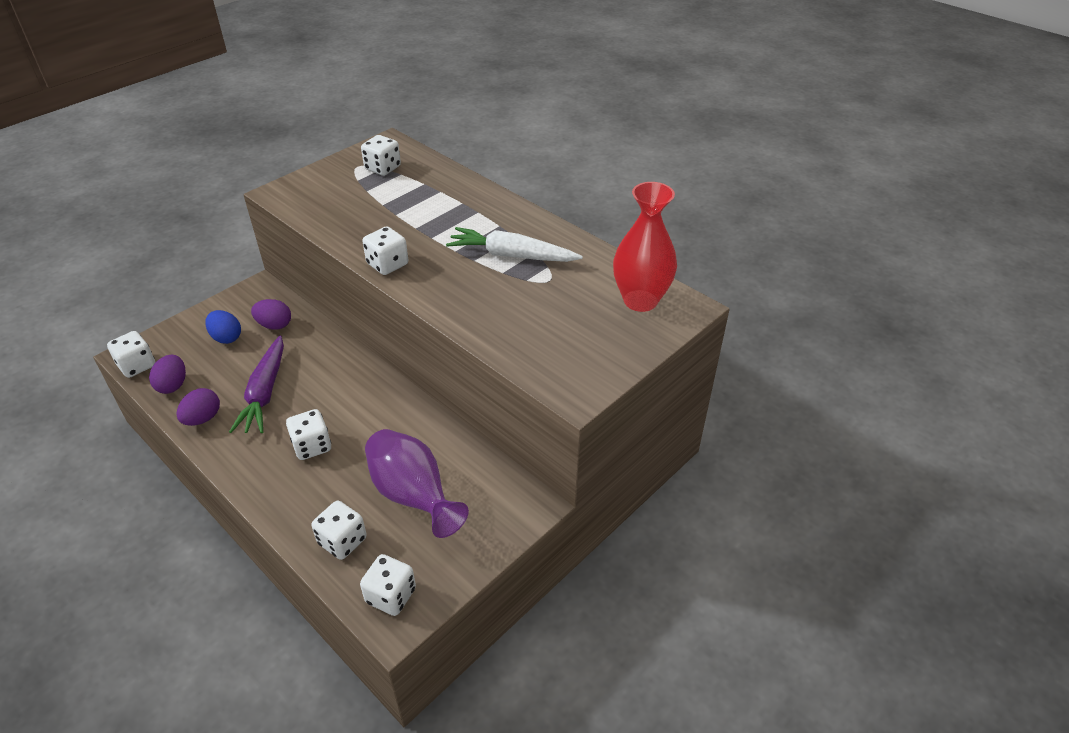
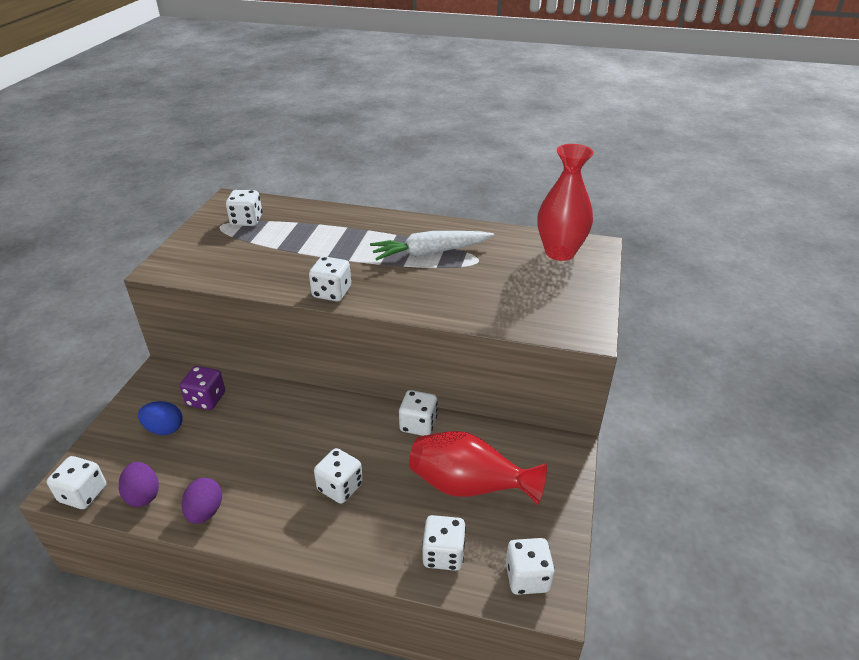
camera: 30 degrees left, 5 degrees down
(265, 393) = (250, 461): purple carrot -> none
(274, 325) = (206, 399): purple egg -> purple dice
(413, 496) = (468, 487): purple vase -> red vase
(420, 421) = (418, 424): none -> white dice

